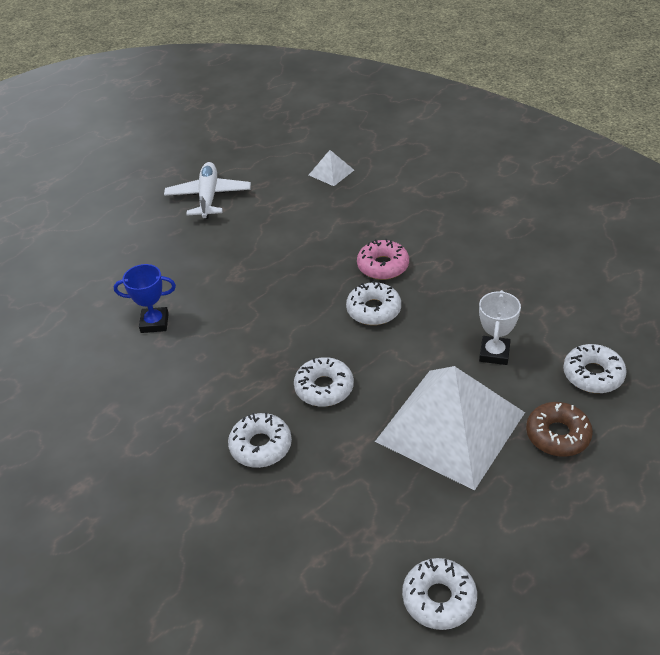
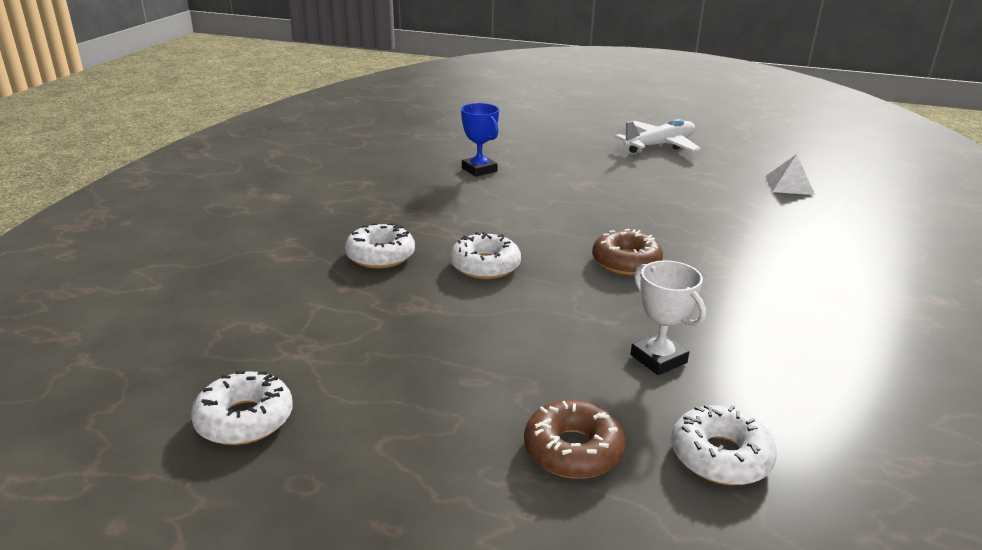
camera: 55 degrees right, 15 degrees down
(373, 310) = (626, 262): white donut -> brown donut
(383, 266) = (698, 249): pink donut -> none
(450, 427) = (506, 358): white pyramid -> none
(494, 353) = (658, 359): white trophy -> white trophy turned 75 degrees clockwise

